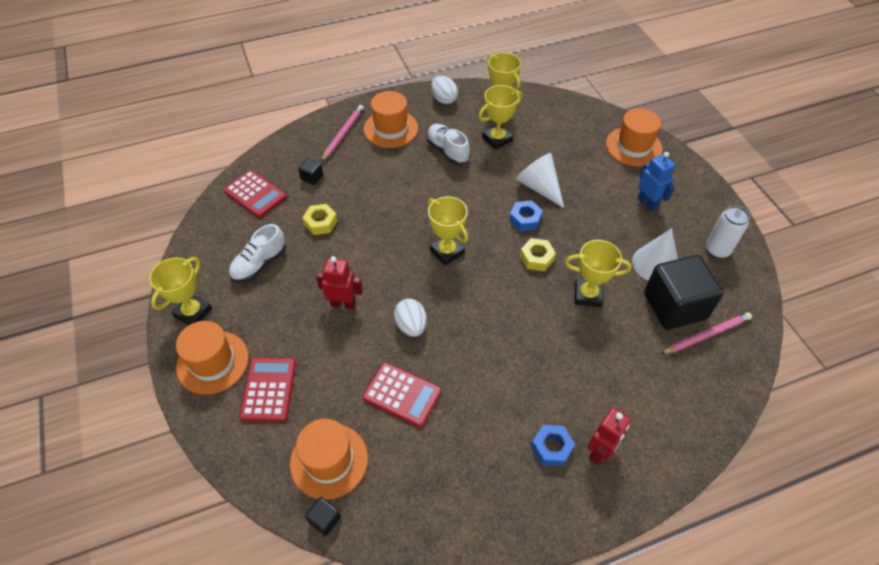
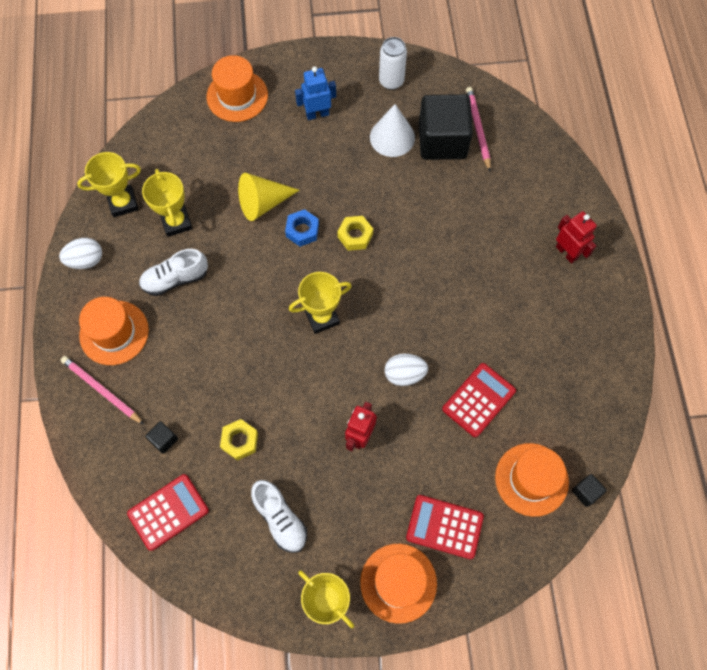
camera: 75 degrees left, 15 degrees up
(539, 187) = (263, 203): white cone -> yellow cone
(551, 448) = (556, 288): blue nut -> none
(588, 295) = (411, 206): yellow trophy -> none

